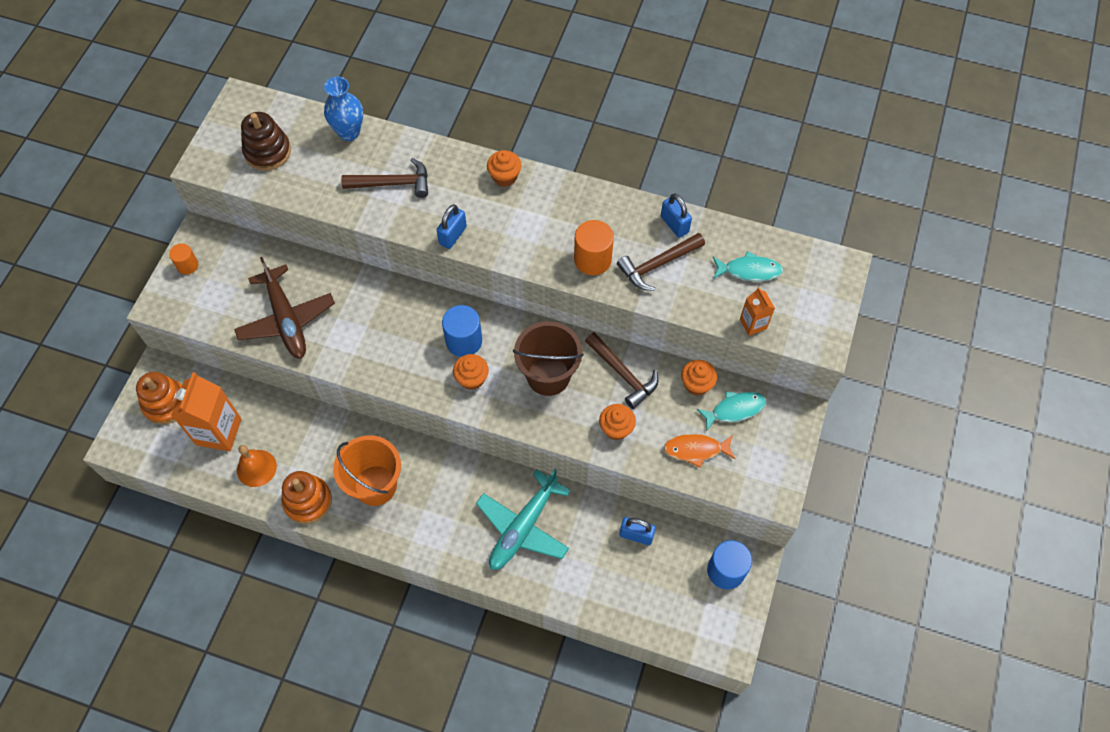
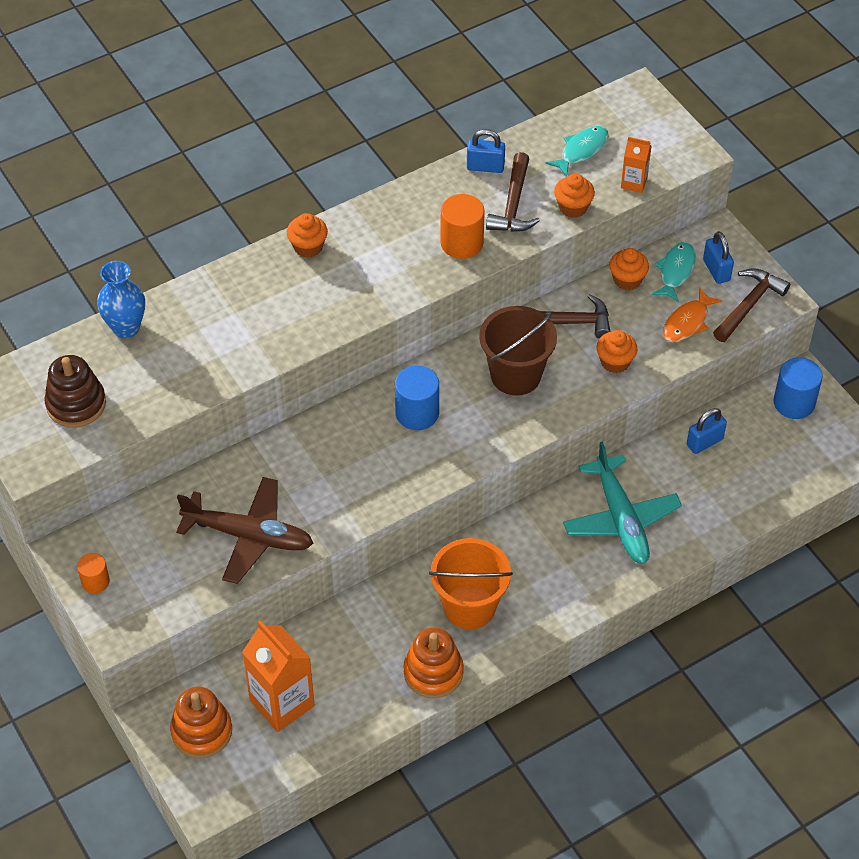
camera: 50 degrees left, 10 degrees down
(256, 468) = (355, 694): orange bell -> none
(393, 183) = (224, 331): brown hammer -> brown hammer (749, 305)
(453, 235) = (330, 323): blue padlock -> blue padlock (716, 270)
(472, 379) = (462, 432): orange cupcake -> orange cupcake (573, 207)

